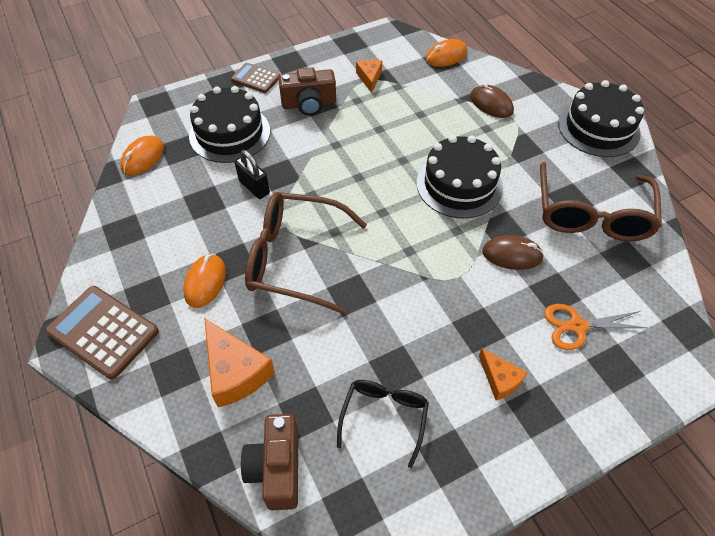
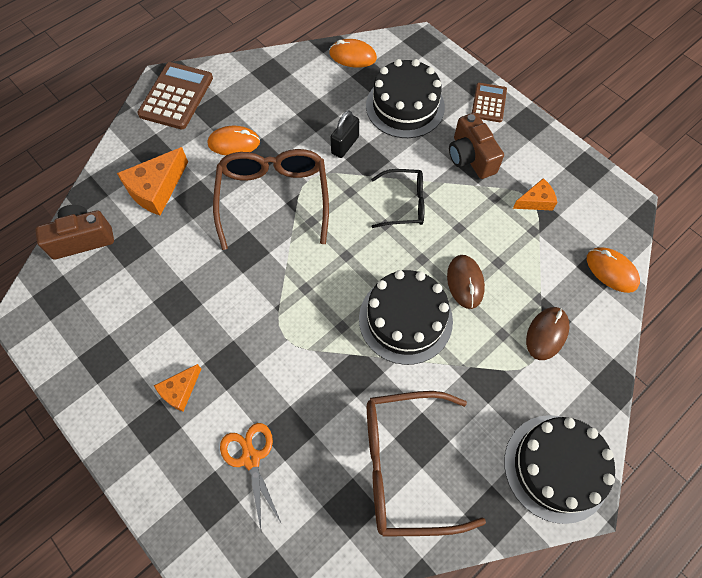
camera: 75 degrees right, 10 degrees up
(384, 417) = (131, 303): black glasses -> black glasses (404, 204)
(512, 255) = (325, 384): brown mouse -> brown mouse (465, 282)

